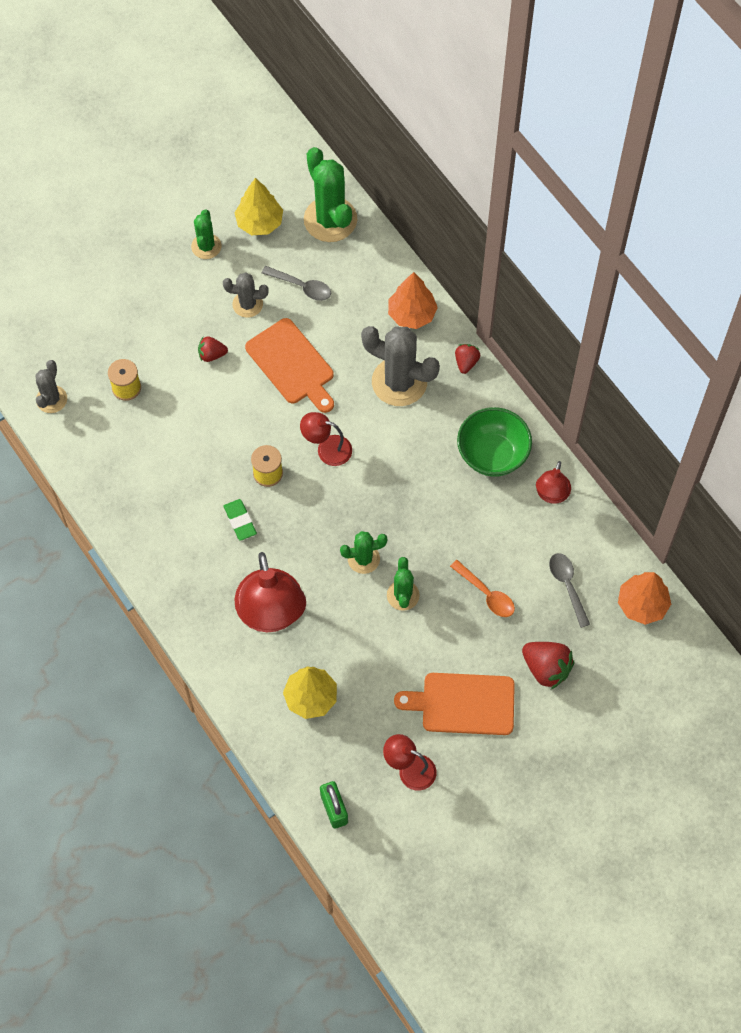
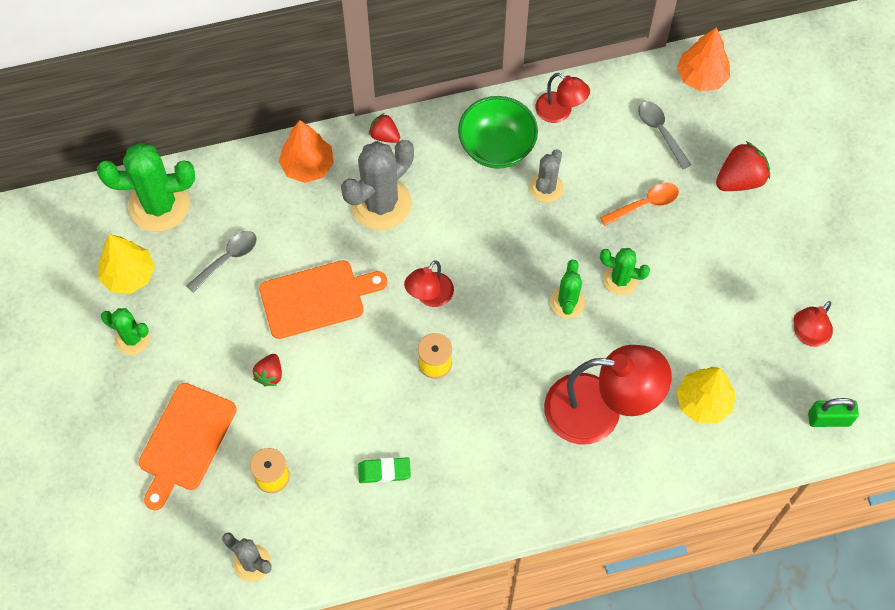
camera: 70 degrees left, 0 degrees up
(240, 521) = (480, 408): green eraser -> green eraser (384, 471)
(247, 304) = (224, 319): grey cactus -> grey cactus (546, 188)
(463, 704) = (753, 264): orange cutting board -> orange cutting board (185, 441)
(567, 586) = (660, 132): grey spoon -> grey spoon turned 60 degrees clockwise

